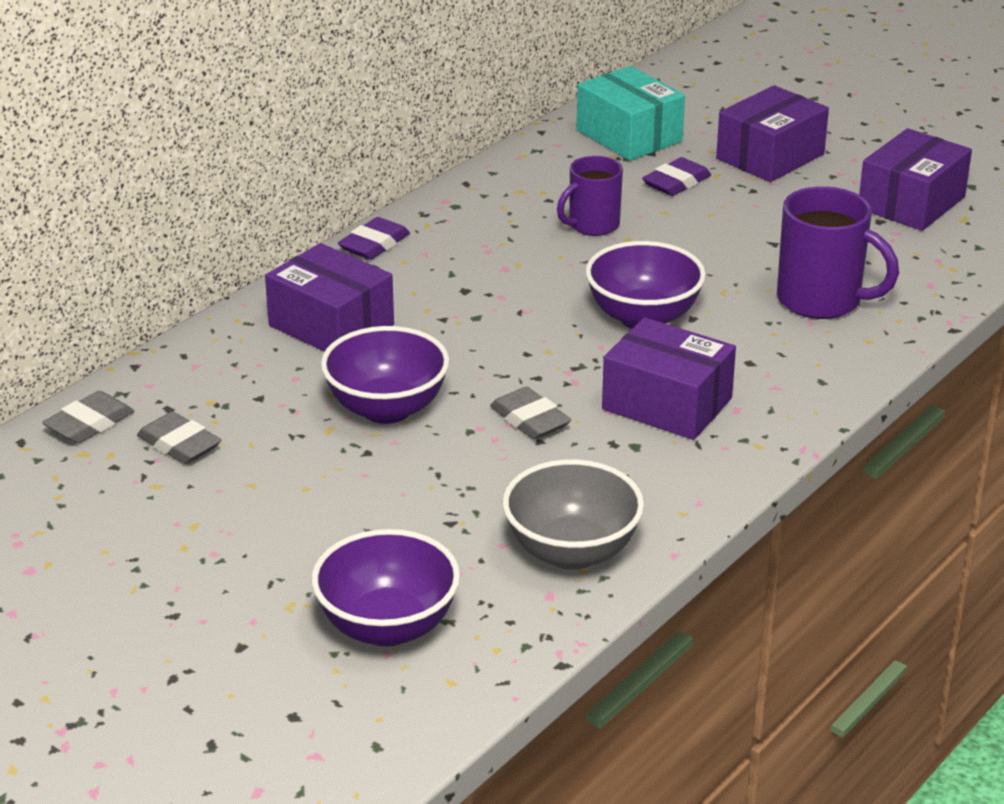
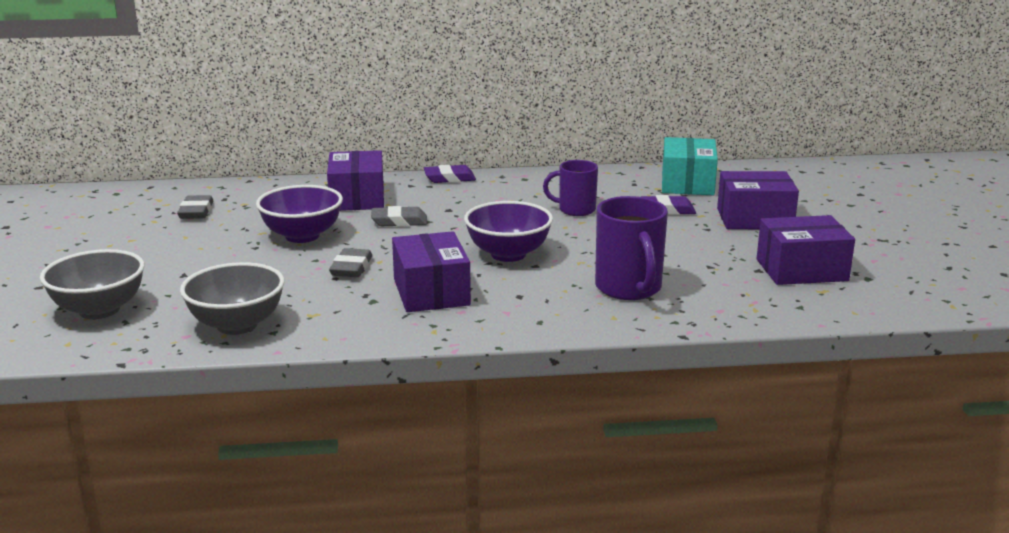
camera: 45 degrees right, 10 degrees down
(89, 424) = (185, 191): grey eraser -> grey eraser (399, 221)
(387, 627) = (99, 310): purple bowl -> grey bowl

